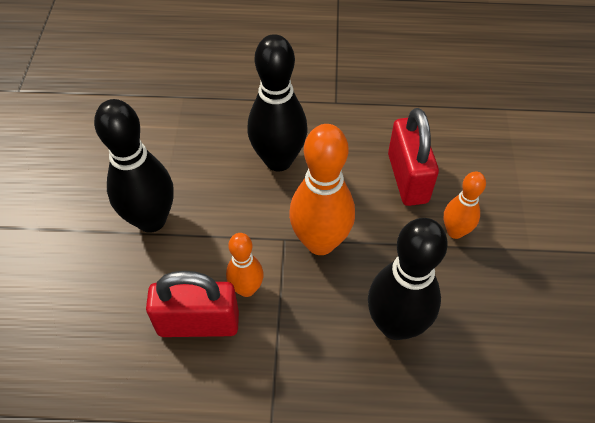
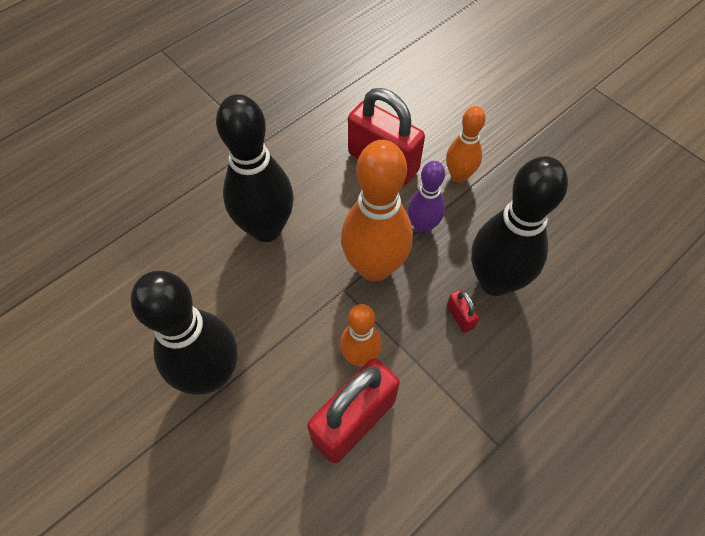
camera: 45 degrees left, 5 degrees up
(341, 325) = (460, 317): none -> red padlock
(385, 243) = (422, 226): none -> purple bowling pin

